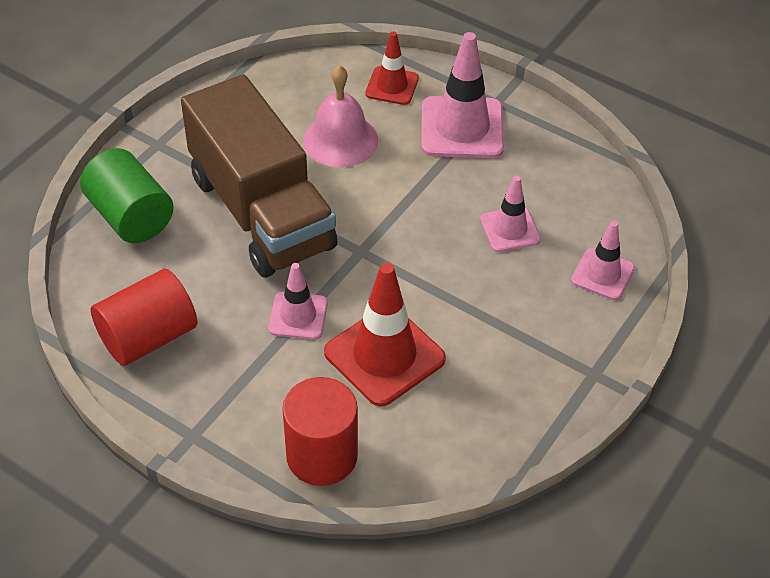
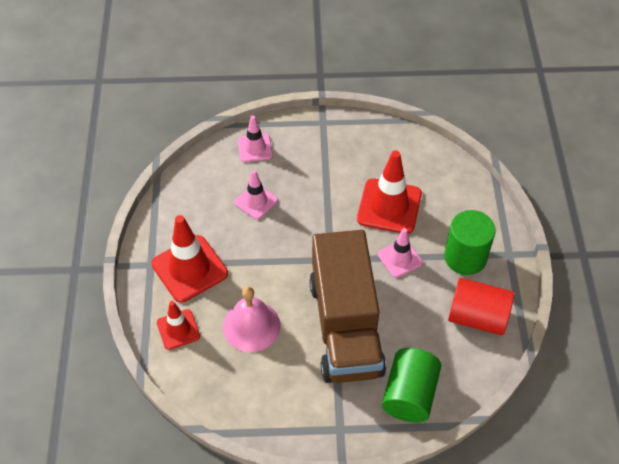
camera: 125 degrees left, 5 degrees up
(235, 383) = (465, 257): none -> green cylinder
(261, 212) = (345, 326): brown truck -> brown truck turned 150 degrees clockwise
(322, 455) = (467, 196): red cylinder -> none
(462, 128) = (189, 269): pink traffic cone -> red traffic cone

